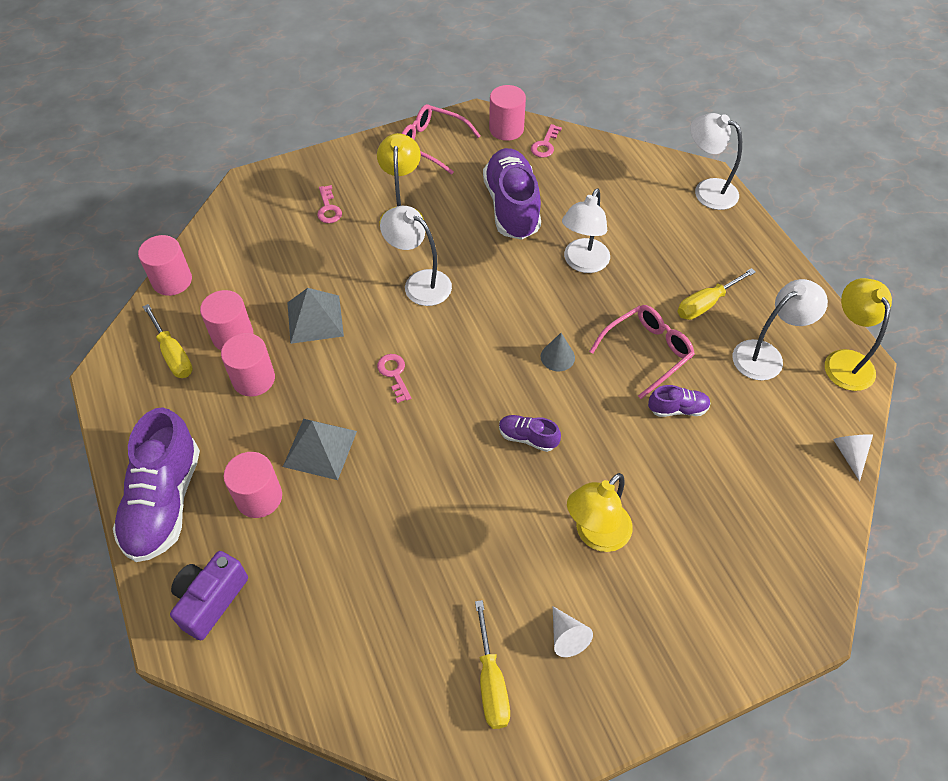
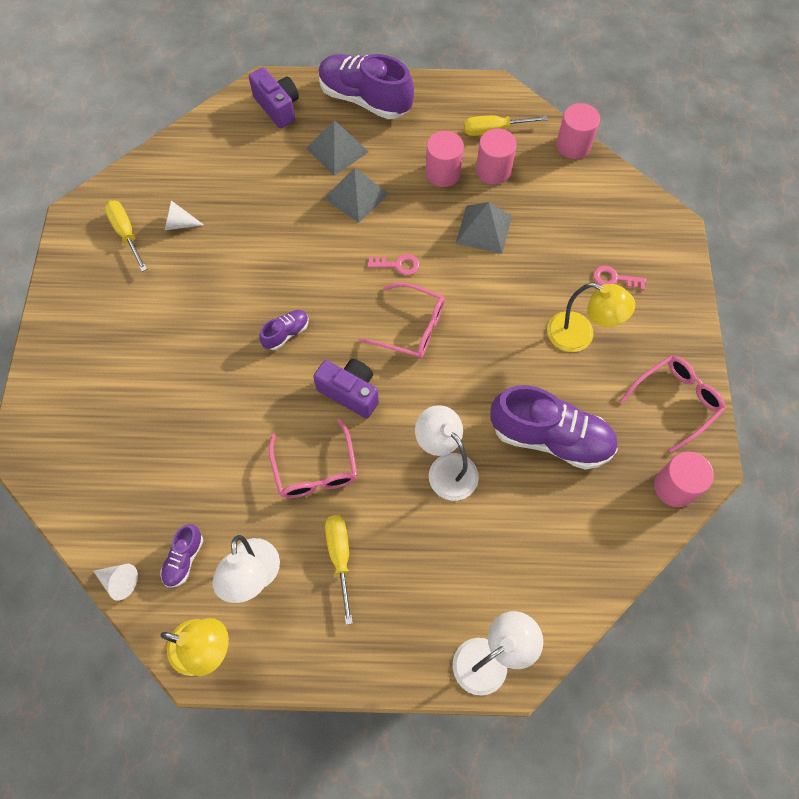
camera: 115 degrees right, 10 degrees up
(259, 497) = (337, 150): pink cylinder -> grey pyramid
(419, 283) = (487, 318): white lamp -> none
(461, 337) = (410, 327): none -> pink glasses
(491, 683) = (126, 233): yellow screwdriver -> yellow screwdriver turned 45 degrees clockwise
(545, 145) = (633, 516): pink key -> none
(557, 357) = (350, 392): grey cone -> purple camera
(567, 637) = (123, 288): white cone -> white cone (179, 224)
(595, 535) = (180, 341): yellow lamp -> none
(677, 409) = (246, 461): purple shoe -> purple shoe (184, 559)

